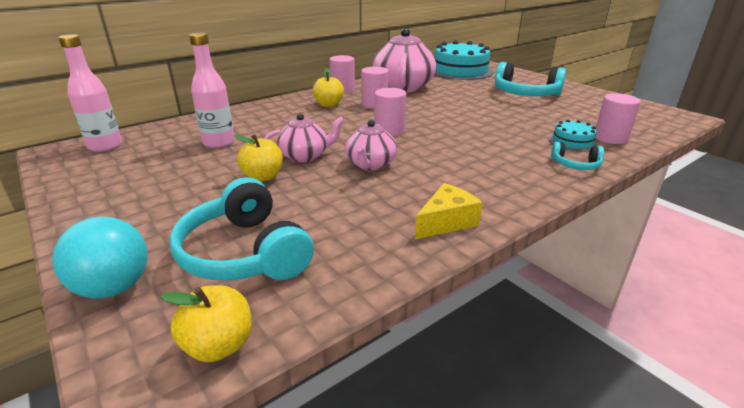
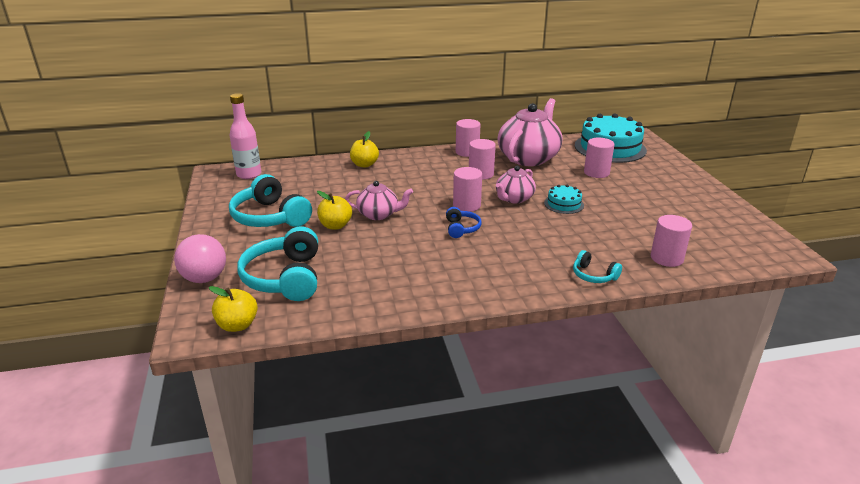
camera: 25 degrees right, 0 degrees up
(114, 287) = (204, 278): turquoise ball -> pink ball
(219, 142) = (326, 188): pink bottle -> none
(329, 105) = (440, 167): yellow apple -> yellow apple (364, 164)
(370, 164) = (421, 233): pink teapot -> pink teapot (514, 198)
(407, 151) = (461, 228): none -> blue headphones
(446, 222) = (431, 293): yellow cheese -> none
(472, 88) = (596, 173): none -> pink cylinder
(525, 94) = (645, 191): turquoise headphones -> turquoise headphones (270, 217)
(572, 142) = (622, 253): turquoise cake -> turquoise cake (564, 204)

